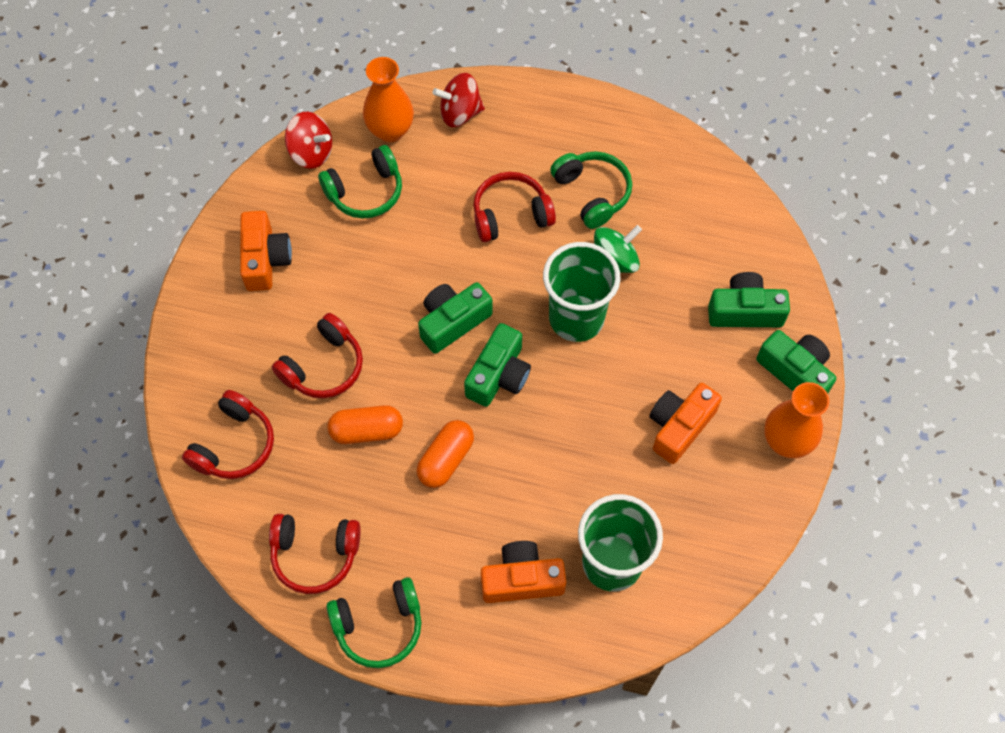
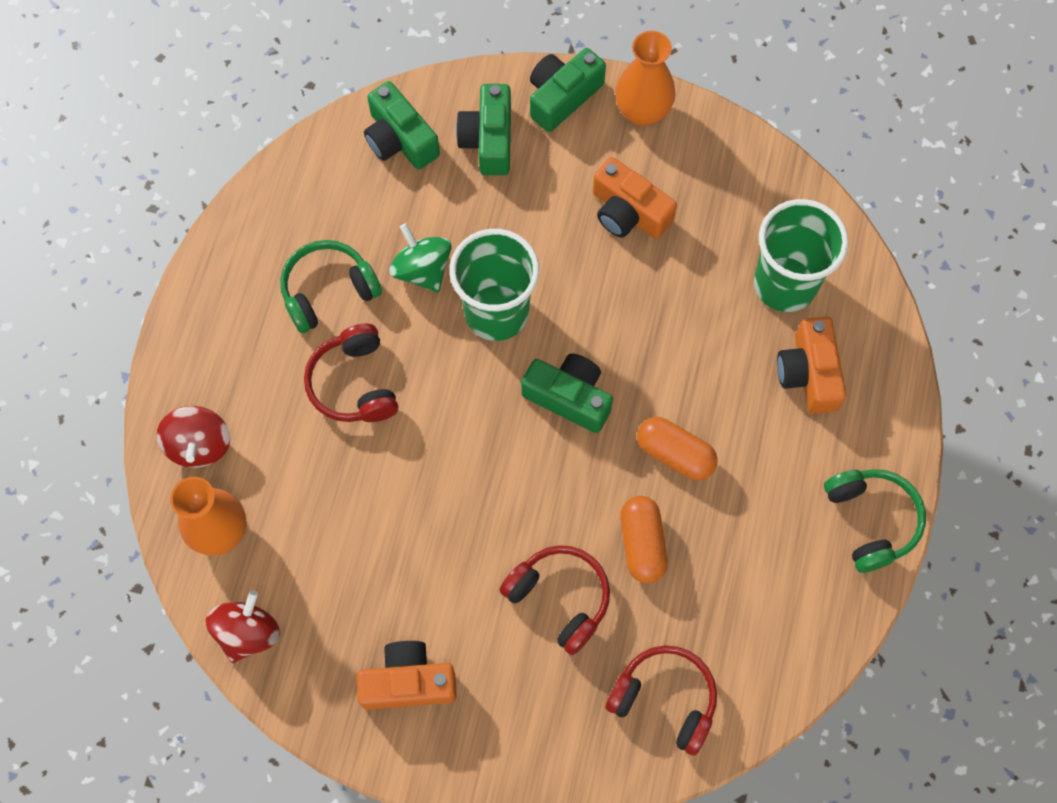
camera: 90 degrees left, 5 degrees up
(315, 555) = (795, 595): red headphones -> none
(365, 192) = (312, 559): green headphones -> none
(453, 322) = (500, 449): green camera -> green camera (400, 139)

